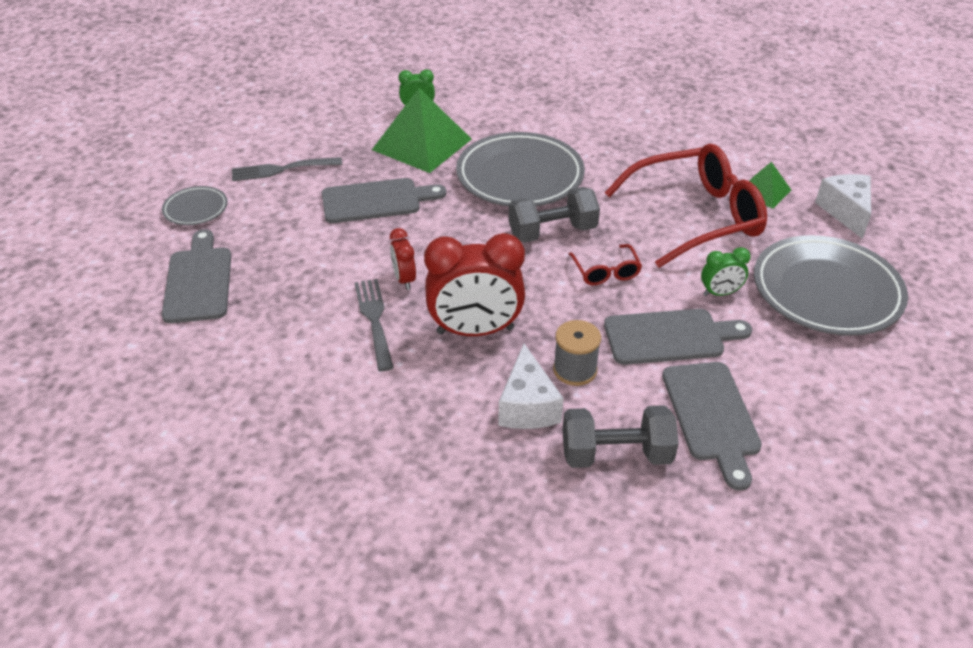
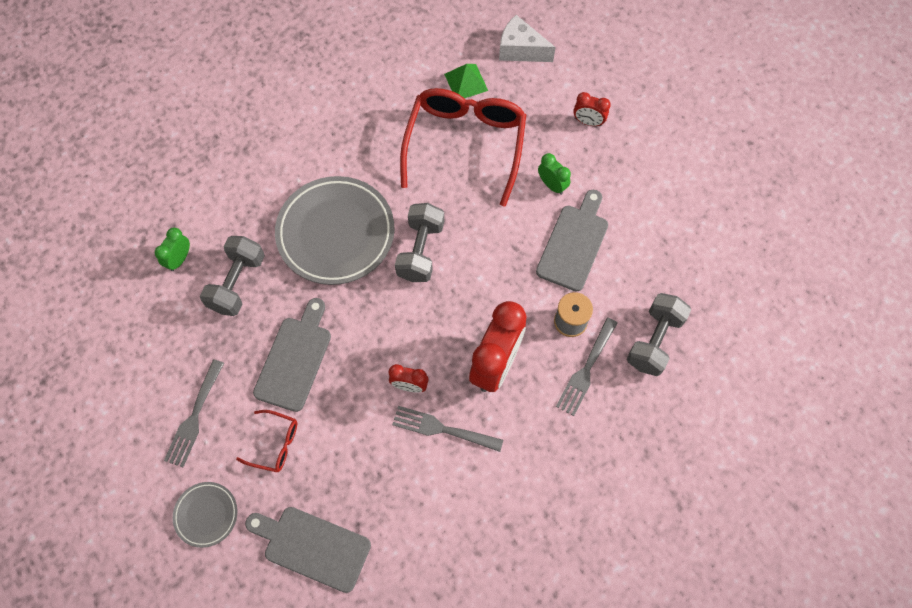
camera: 60 degrees left, 25 degrees up
(422, 144) = (237, 283): green pyramid -> grey dumbbell
(527, 406) = (586, 370): white cheese -> grey fork
(606, 272) = (487, 242): red glasses -> red glasses (275, 444)
(711, 416) = (653, 265): grey cutting board -> none
(720, 293) = (552, 185): green clock -> green clock turned 60 degrees counterclockwise
(826, 291) = (588, 122): grey plate -> red clock

